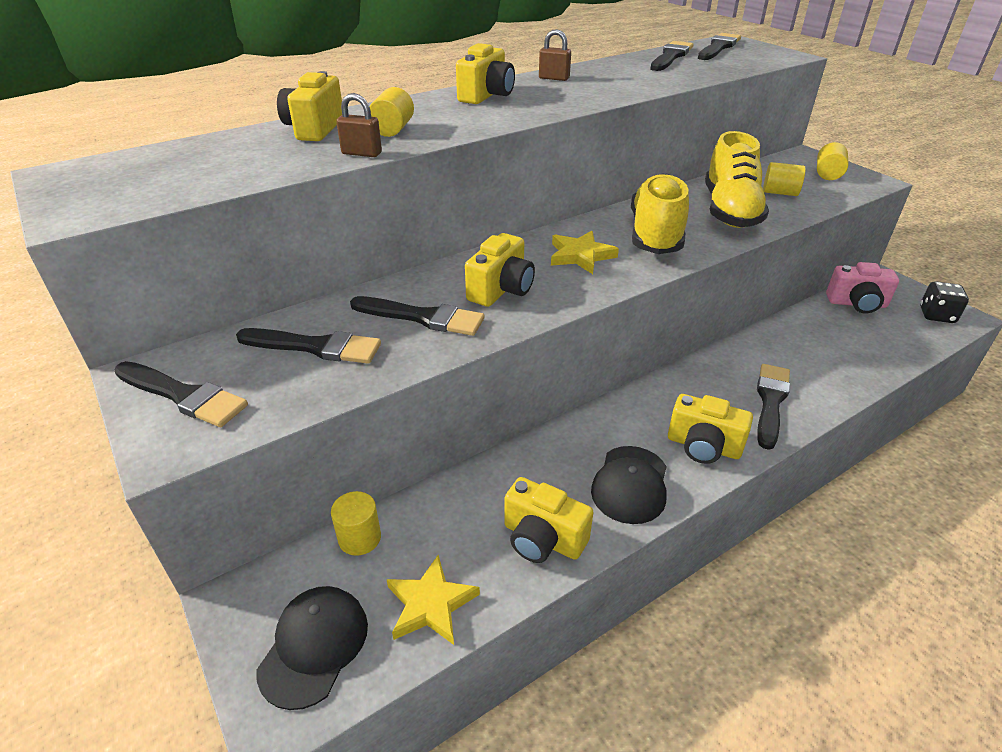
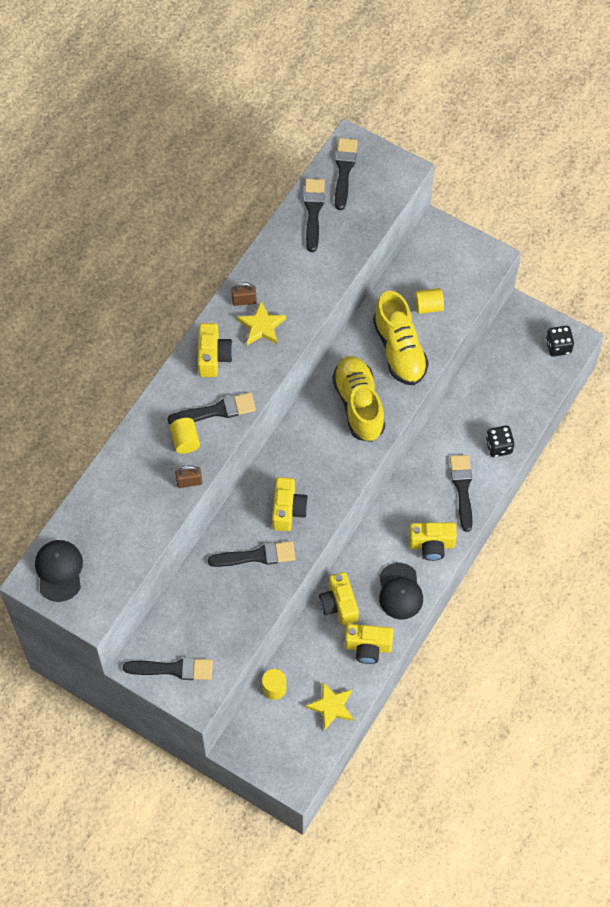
camera: 25 degrees left, 25 degrees up
(314, 129) = (134, 460): yellow camera -> yellow camera (339, 605)
(314, 646) = (290, 749): black cap -> black cap (59, 571)
(315, 347) = (213, 606): black brush -> black brush (216, 410)
(581, 255) = (320, 452): yellow star -> yellow star (261, 326)
(827, 174) = (458, 259): yellow cylinder -> none
(836, 377) = (498, 446): none -> black dice
(857, 304) = (503, 354): pink camera -> none

